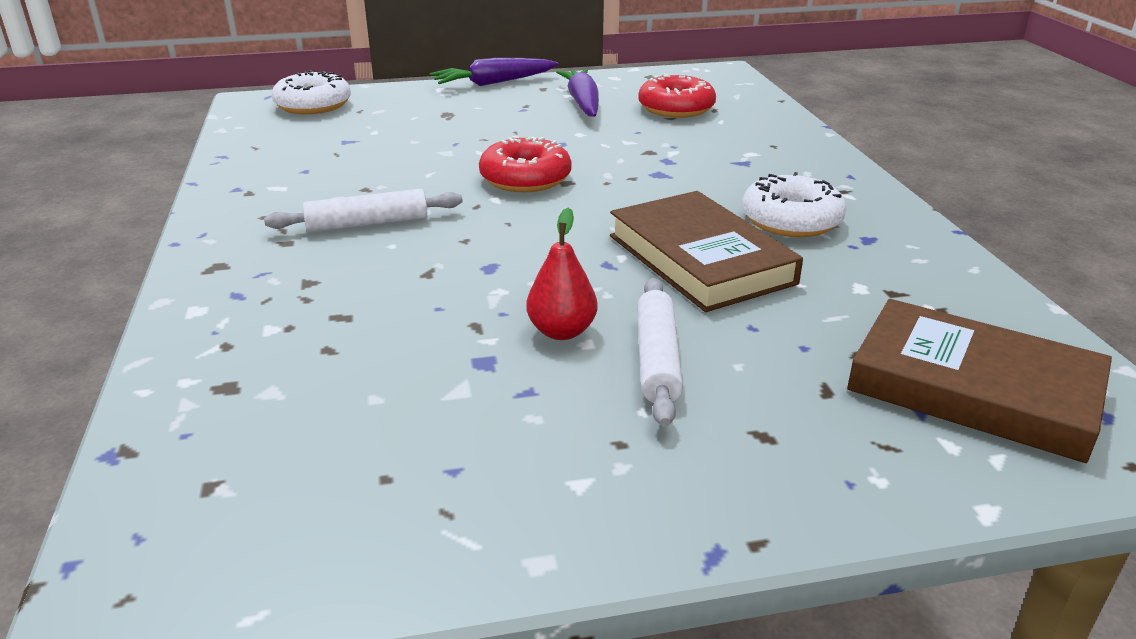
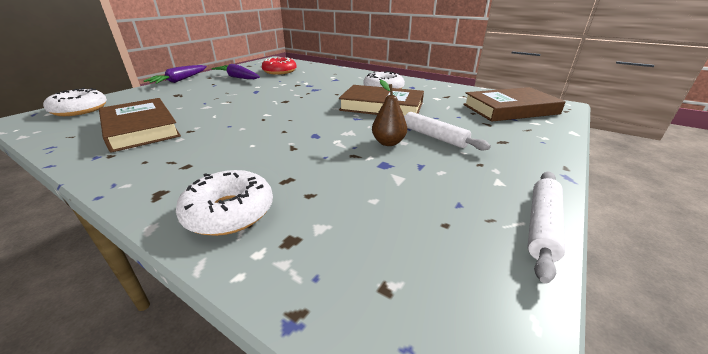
camera: 45 degrees left, 0 degrees up
(232, 323) = (229, 212): none -> white donut
(324, 163) = (140, 129): none -> brown book
(367, 223) = (220, 142): white rolling pin -> white rolling pin (542, 226)
(525, 178) = (265, 104): red donut -> none
(562, 331) = (388, 142): red pear -> brown pear

